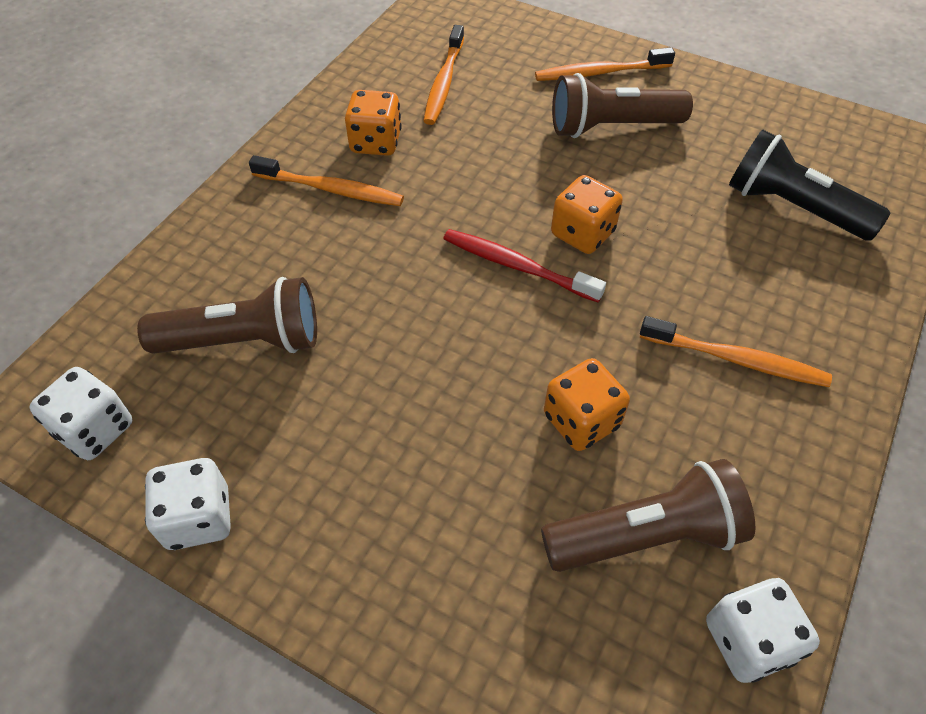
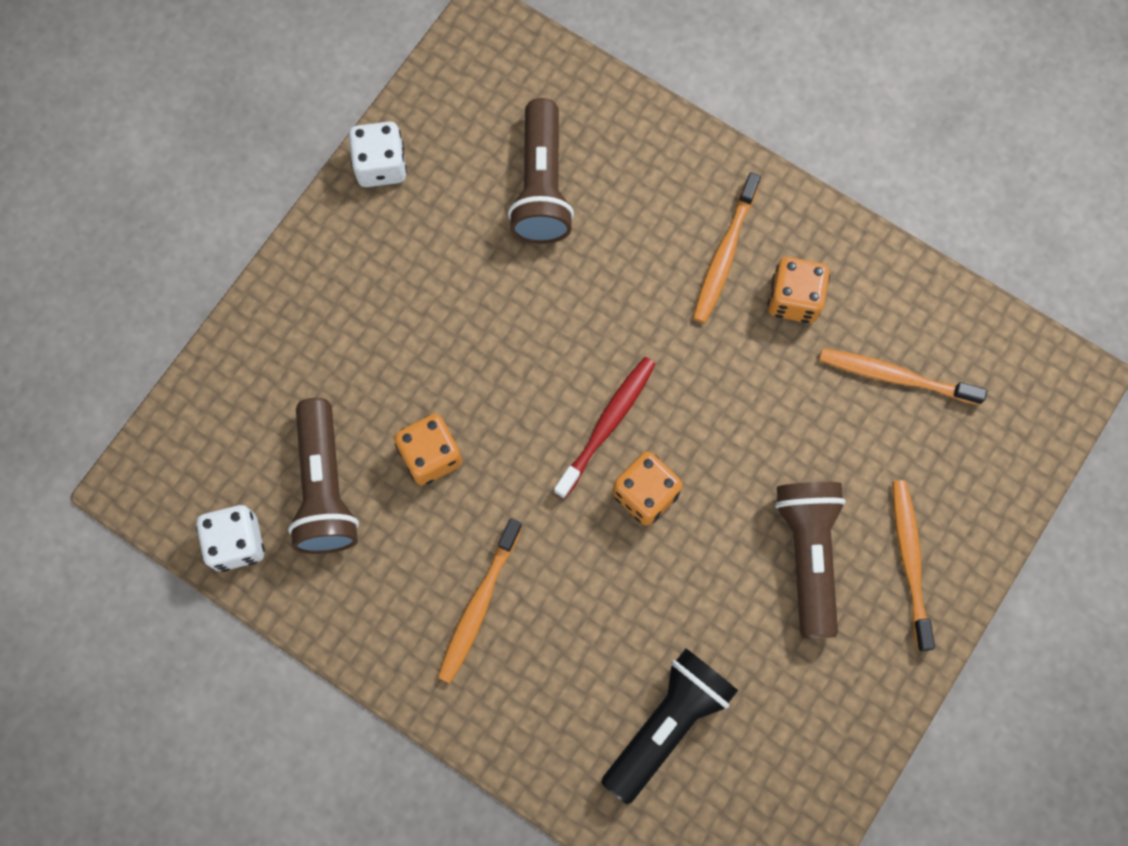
camera: 95 degrees right, 20 degrees up
(95, 429) = (465, 84): white dice -> none

